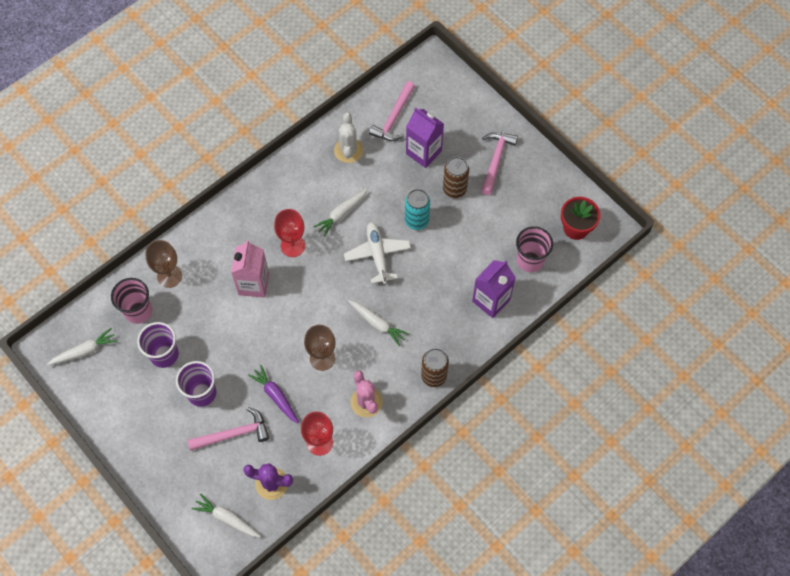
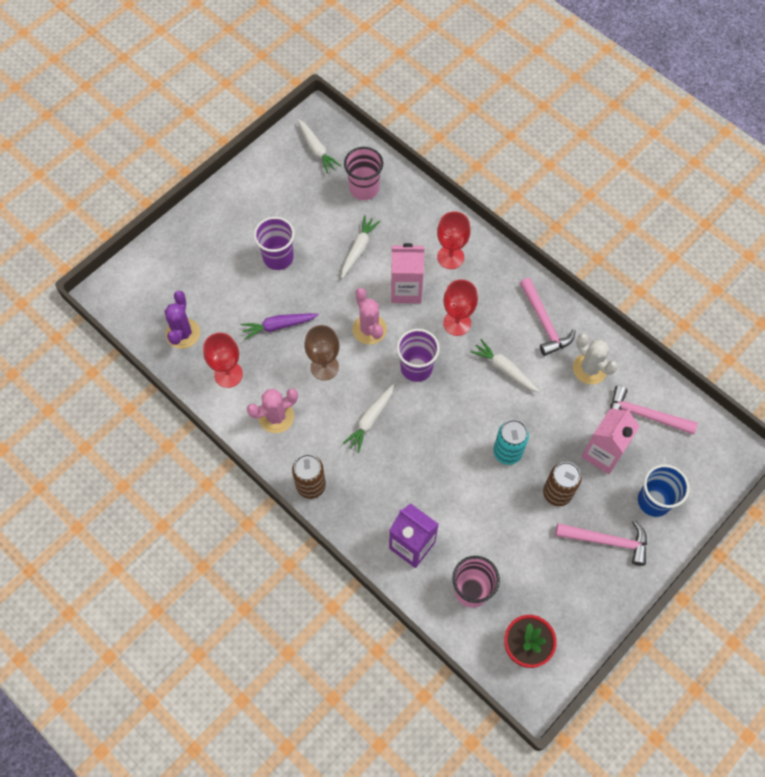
camera: 85 degrees right, 0 degrees up
(164, 354) = (318, 218): purple cup -> purple cup (416, 368)
(169, 276) = (406, 210): brown goblet -> none
(225, 244) = (450, 257): none -> red goblet
(227, 518) = (146, 297): white carrot -> white carrot (358, 249)
(234, 434) = (235, 292): pink hammer -> pink hammer (544, 323)
(275, 396) = (278, 326): purple carrot -> purple carrot turned 150 degrees counterclockwise
(289, 318) = (369, 329): none -> pink cactus
(348, 150) = (590, 368): white cactus -> white cactus turned 60 degrees clockwise
(377, 255) = (457, 413): white plane -> none
(423, 152) = (603, 453): purple carton -> pink carton
(465, 123) = (654, 501): none -> blue cup

